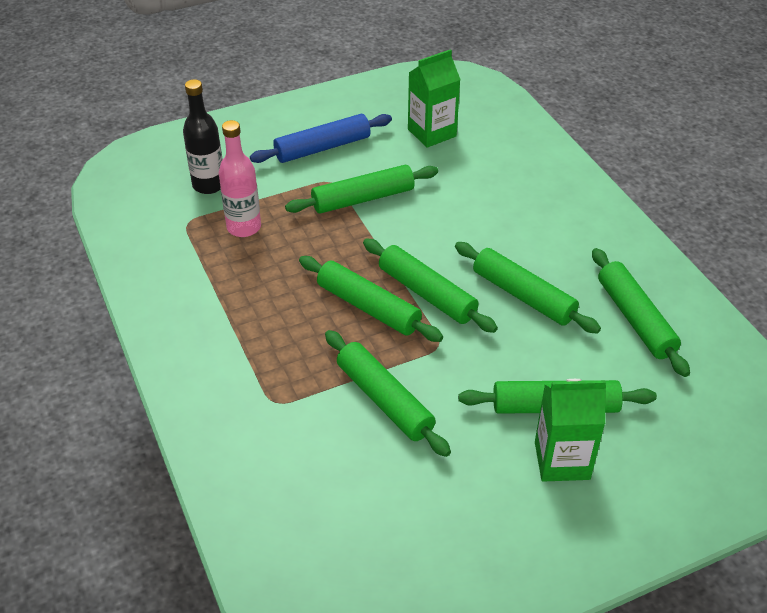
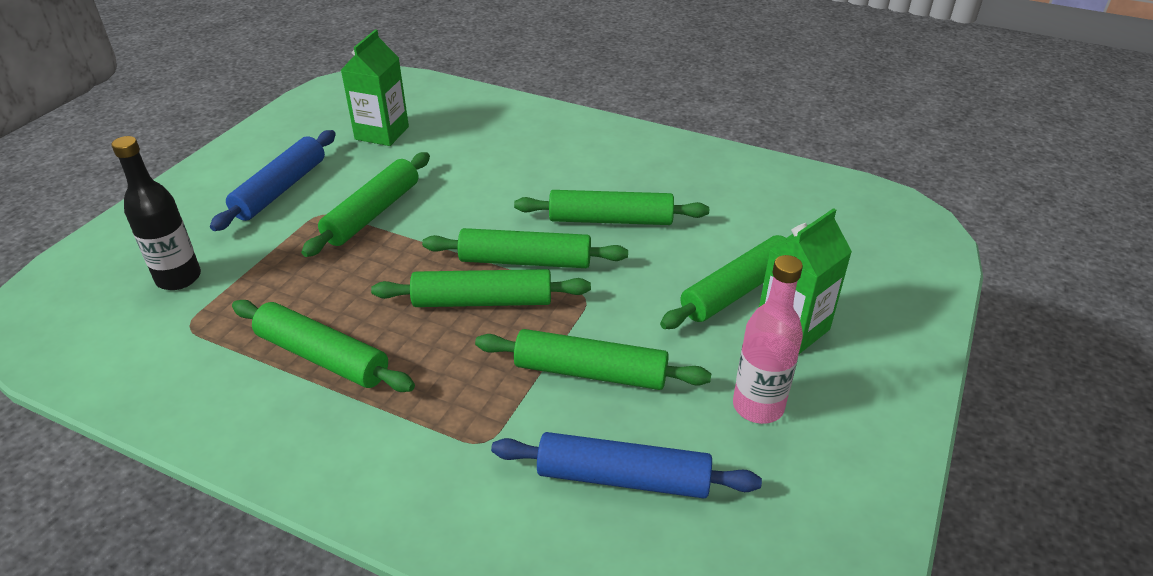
camera: 40 degrees left, 5 degrees down
(244, 227) = (266, 297): pink bottle -> pink bottle (758, 406)
(330, 480) = (623, 478): none -> blue rolling pin
(635, 319) = (715, 192): green rolling pin -> green rolling pin (322, 356)

